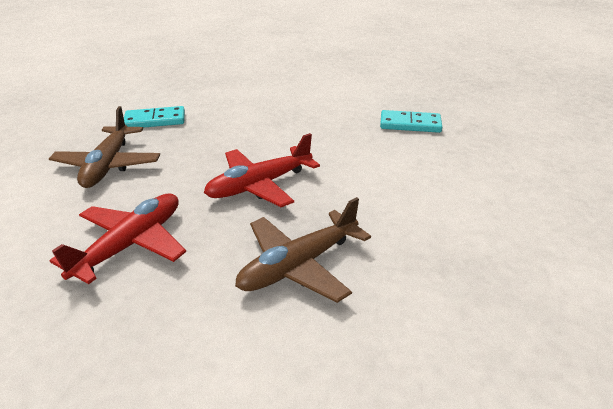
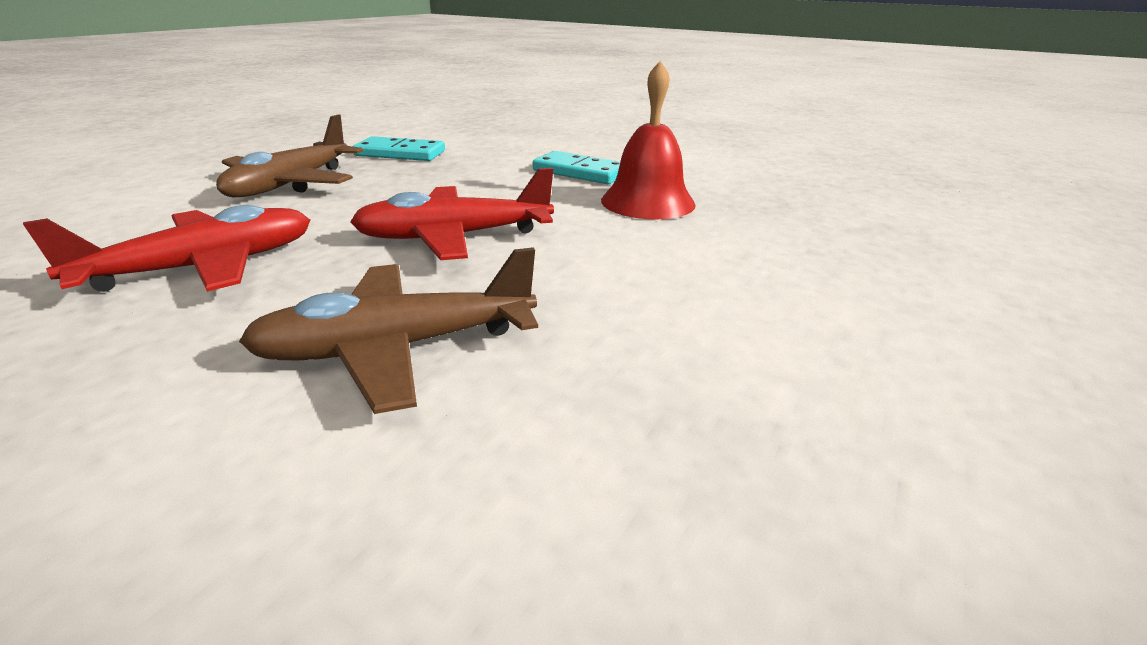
camera: 20 degrees right, 5 degrees down
(346, 133) = (647, 202): none -> red bell
(410, 124) = (763, 207): turquoise domino -> turquoise domino (580, 172)

